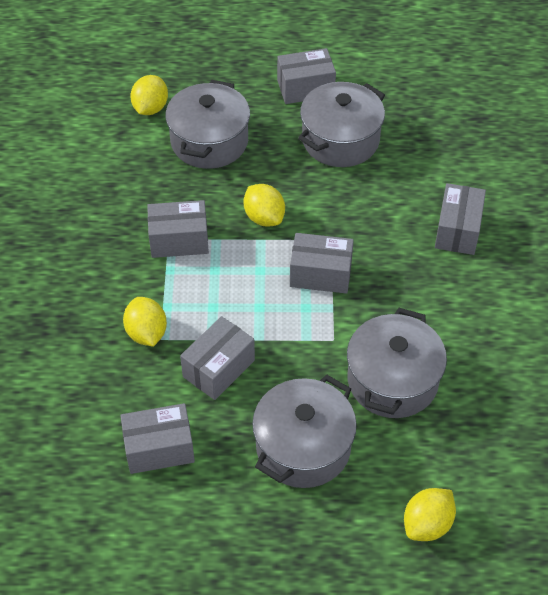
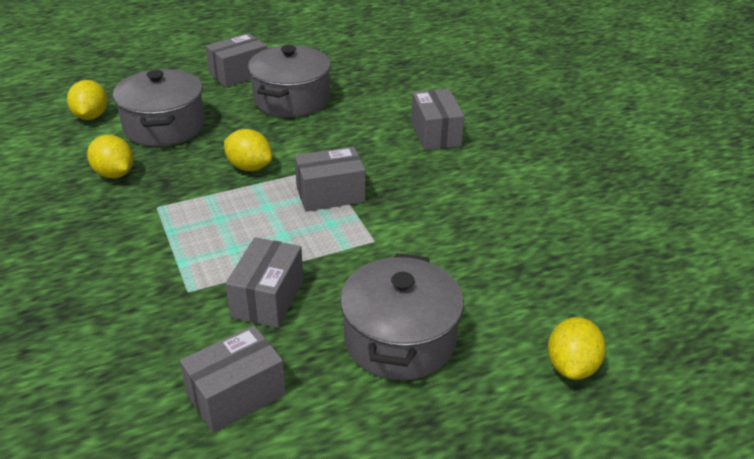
camera: 25 degrees left, 15 degrees down
(146, 333) = (169, 290): yellow lemon -> yellow lemon (114, 174)
(179, 240) = (169, 205): grey box -> none
(392, 380) = (453, 256): grey pot -> none

